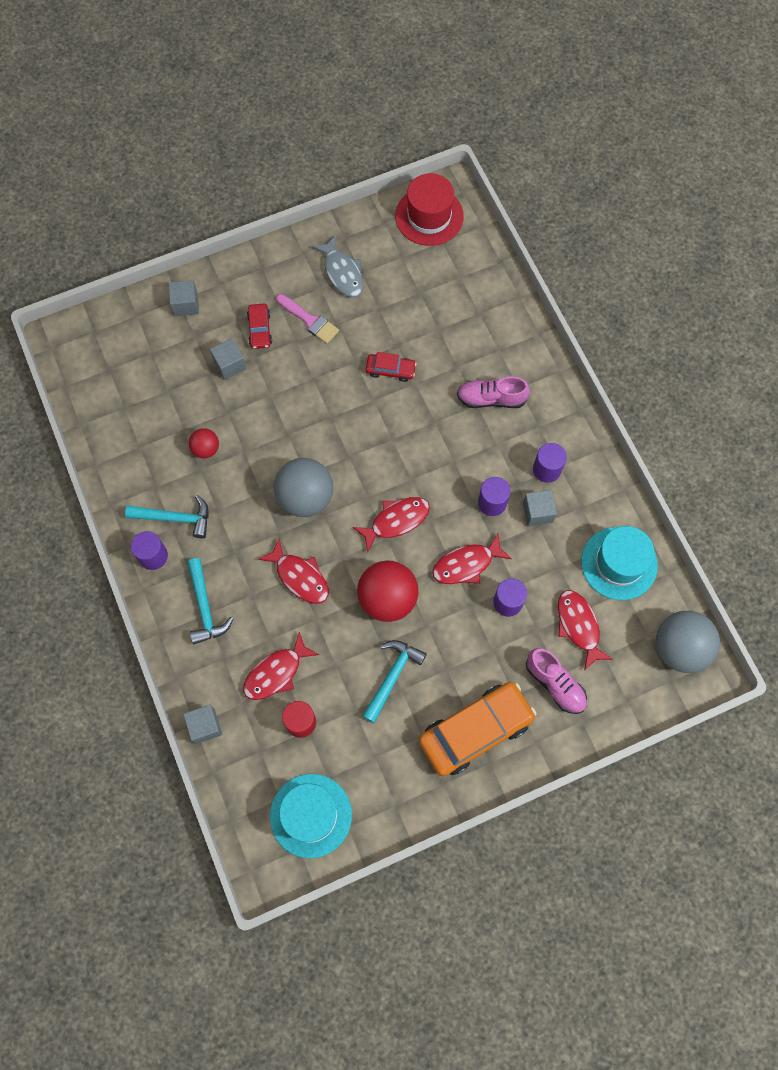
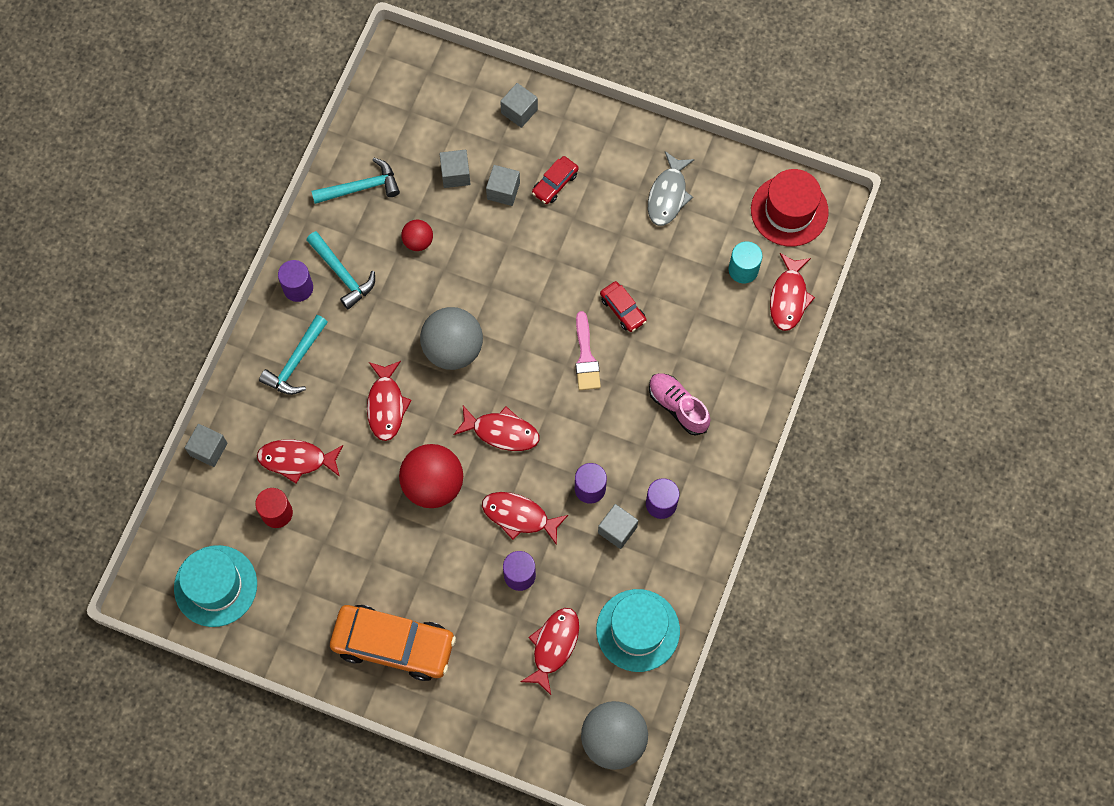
camera: 45 degrees right, 0 degrees up
(185, 382) = (455, 174): none -> grey cube
(310, 320) = (601, 211): pink brush -> pink brush (586, 357)
(392, 677) = (375, 545): turquoise hammer -> turquoise hammer (361, 187)
(439, 277) = (743, 269): none -> turquoise cylinder
(486, 269) = (789, 298): none -> red fish
(555, 684) = (489, 670): pink shoe -> none

